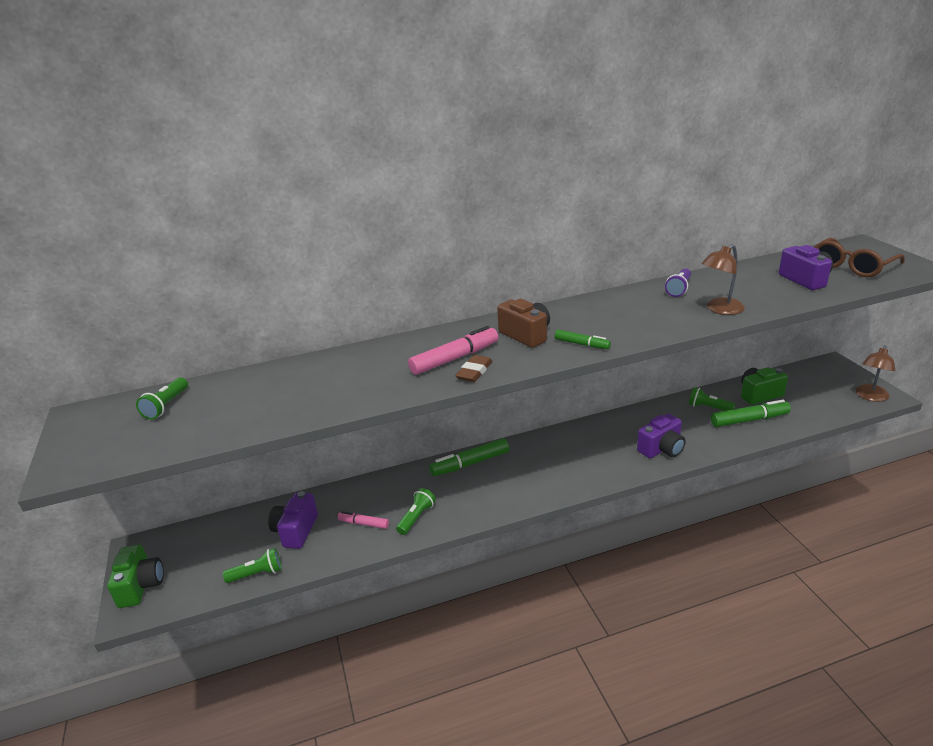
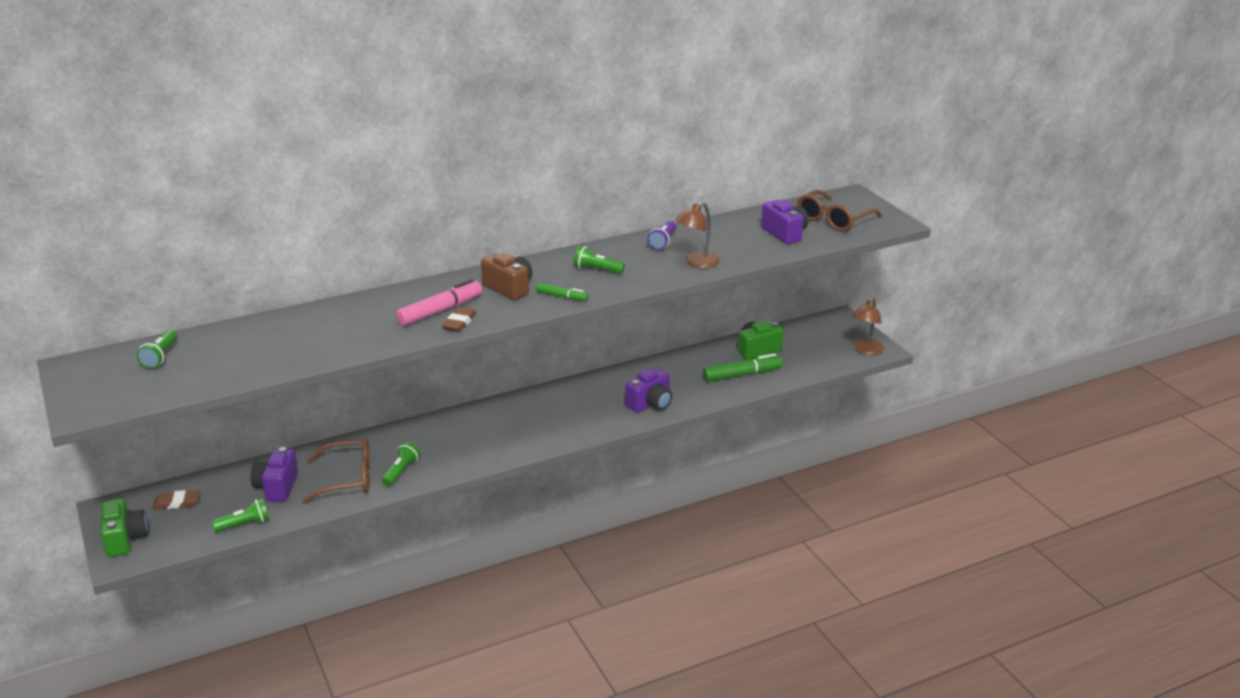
camera: 10 degrees left, 0 degrees up
(199, 544) = (176, 503): none -> brown eraser
(364, 523) = (347, 479): pink marker -> brown glasses
(470, 463) = (454, 422): green marker -> none
(708, 407) = (704, 363): green flashlight -> green flashlight (597, 270)

